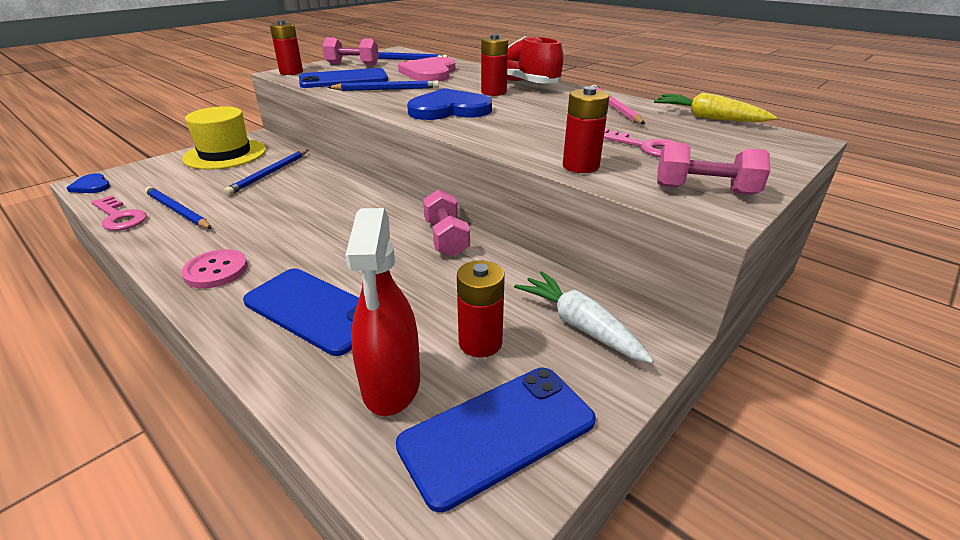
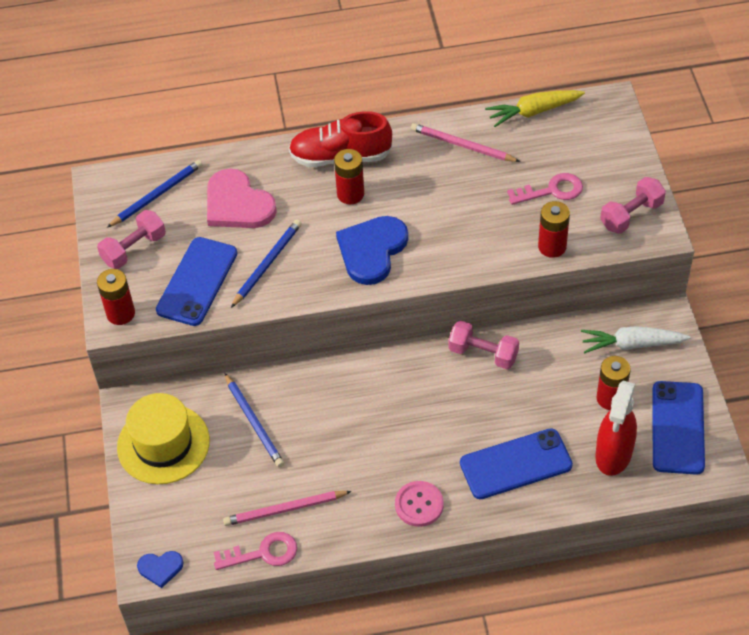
camera: 50 degrees left, 20 degrees up
(177, 211) = (285, 510): blue pencil -> pink pencil
(391, 384) = (613, 454): red spray bottle -> red spray bottle turned 75 degrees clockwise

